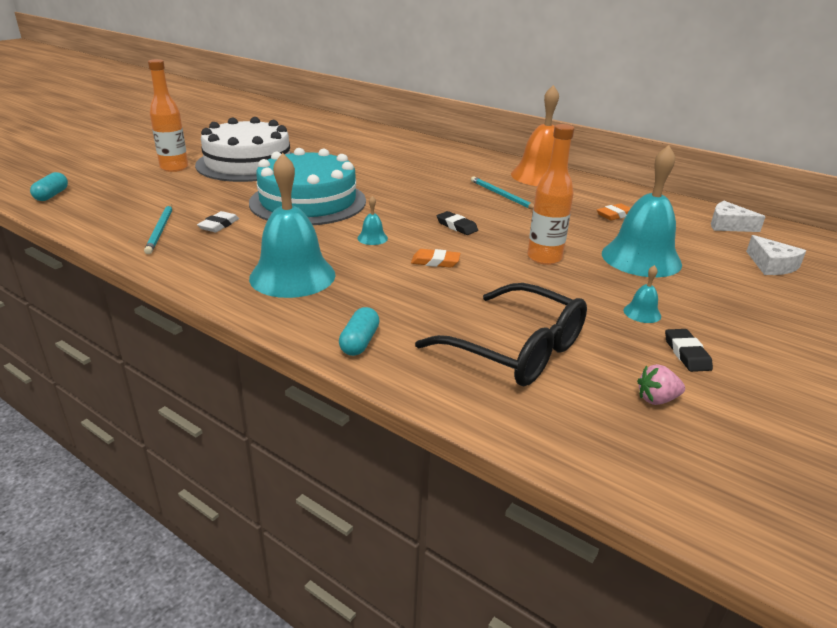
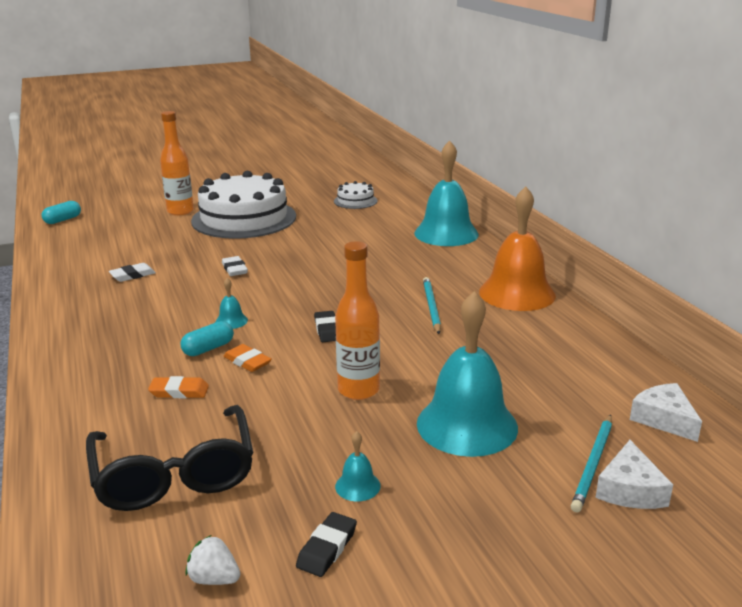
camera: 35 degrees right, 5 degrees down
(160, 230) = (86, 269): turquoise pencil -> turquoise pencil (593, 464)
(292, 276) = (114, 339): turquoise bell -> turquoise bell (446, 233)
(308, 201) = (234, 269): turquoise cake -> white eraser
(324, 136) = (355, 201): none -> white cake
(359, 342) = (69, 417): turquoise capsule -> turquoise capsule (208, 348)
(615, 215) = (527, 364): orange eraser -> orange eraser (179, 391)
(656, 399) = (214, 578): pink strawberry -> white strawberry

